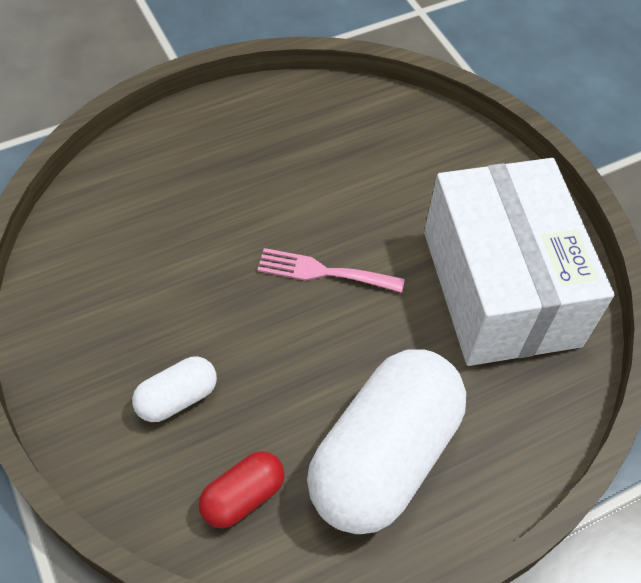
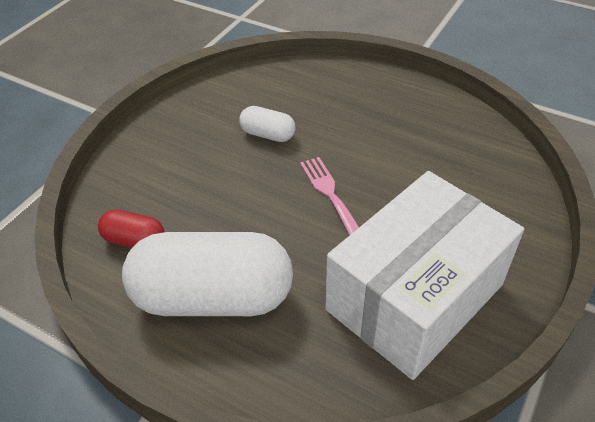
camera: 60 degrees right, 10 degrees down
(177, 398) = (180, 177): white capsule -> white capsule (268, 134)

